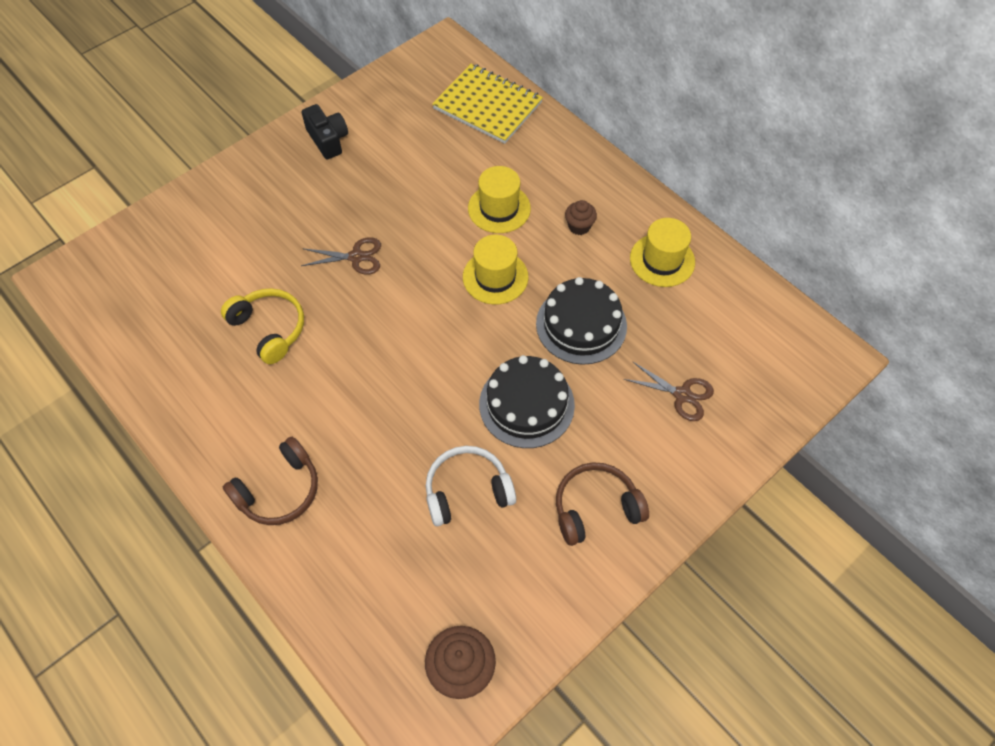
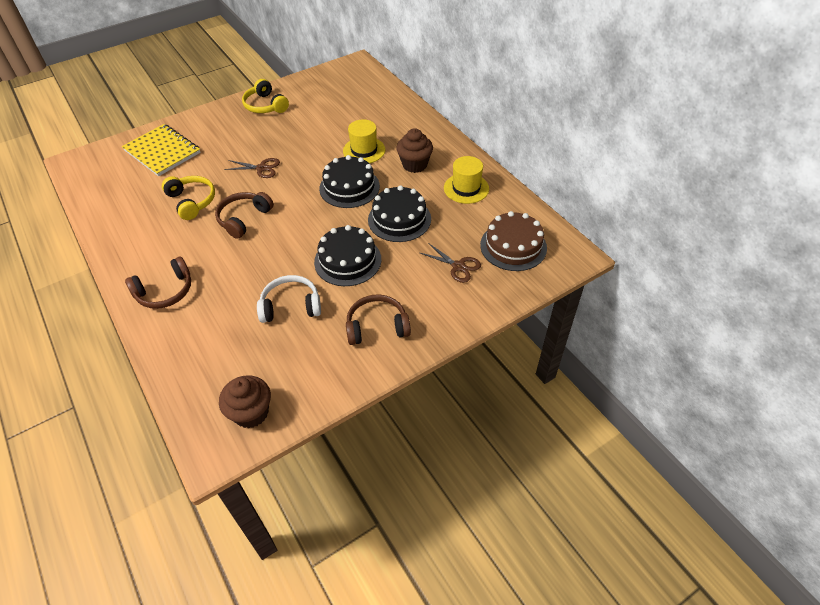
camera: 10 degrees right, 10 degrees down
(328, 140) = (265, 106): black camera -> yellow headphones
(356, 350) = (244, 219): none -> brown headphones
(487, 106) = (374, 96): yellow notebook -> yellow notebook (162, 152)
(495, 277) = (349, 187): yellow hat -> black cake
(579, 226) = (414, 165): brown cupcake -> brown cupcake, size x1.66
(749, 352) = (513, 246): none -> brown cake

